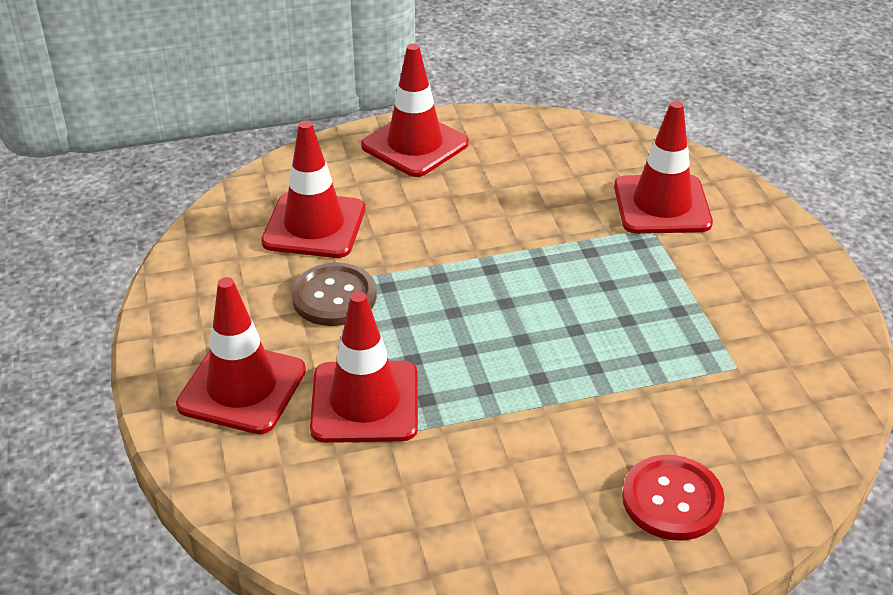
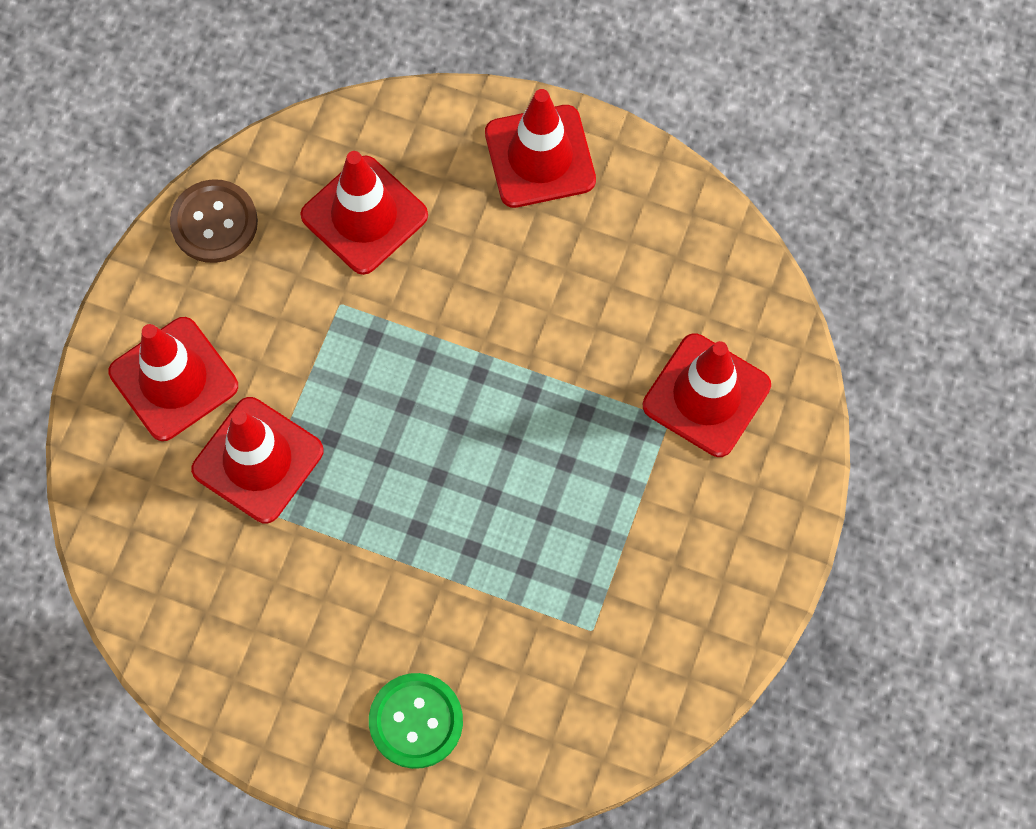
camera: 35 degrees right, 30 degrees up
(334, 297) = (318, 321): brown button -> brown button (214, 223)
(672, 500) = (416, 721): red button -> green button

